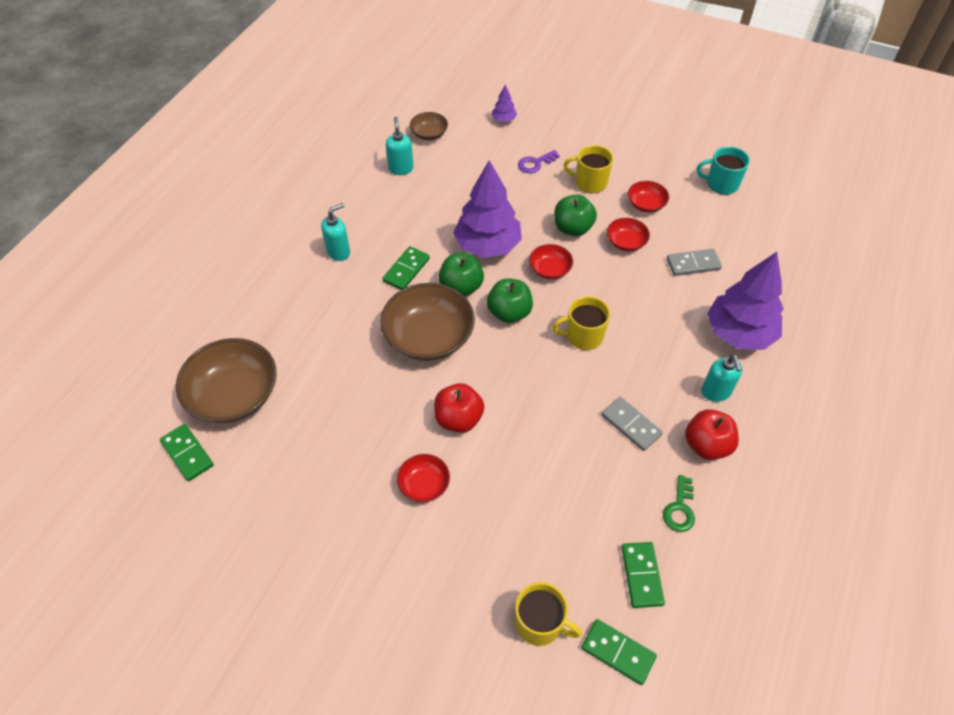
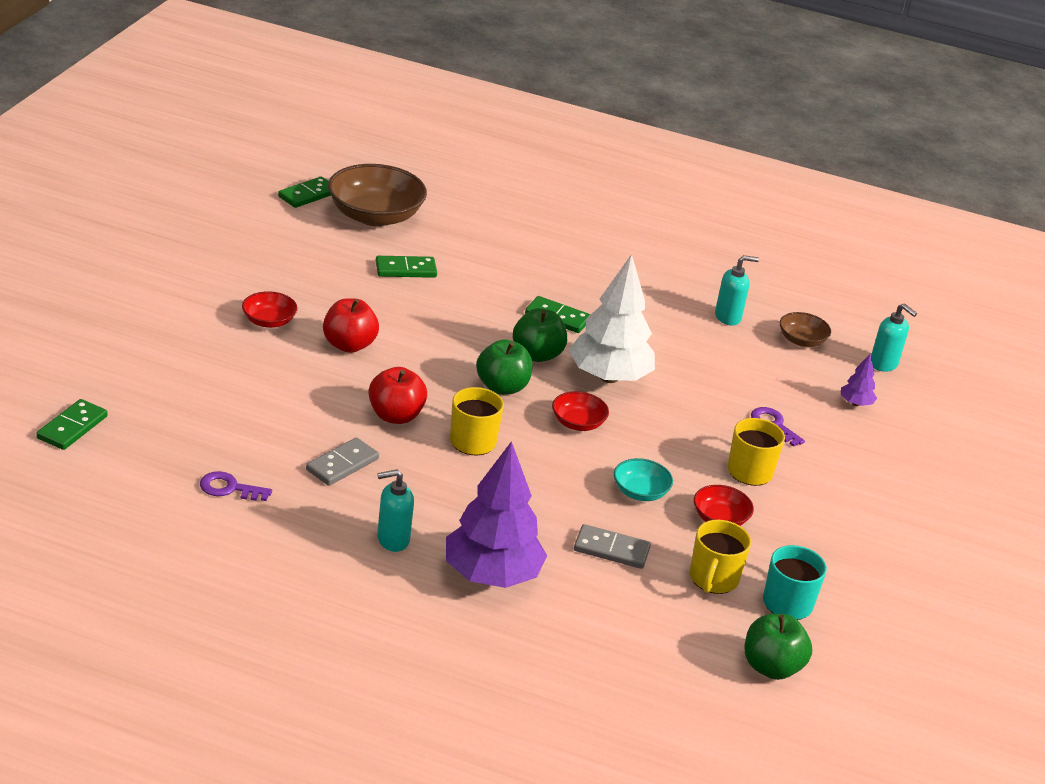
camera: 80 degrees right, 20 degrees down
(339, 252) = (576, 273): turquoise soap dispenser -> turquoise soap dispenser (883, 364)
(429, 337) = (459, 330): brown bowl -> none
(487, 245) = (609, 377): purple tree -> white tree
(540, 623) = (110, 382): yellow mug -> yellow mug (713, 579)
(572, 228) = (655, 448): green apple -> green apple (771, 667)
(626, 242) = (640, 492): red bowl -> turquoise bowl
(641, 575) = (152, 451): green domino -> green domino (406, 269)
(680, 509) = (229, 488): green key -> purple key
(693, 264) = (611, 550): grey domino -> grey domino turned 60 degrees counterclockwise
(706, 445) = (313, 521): red apple -> red apple (395, 416)

